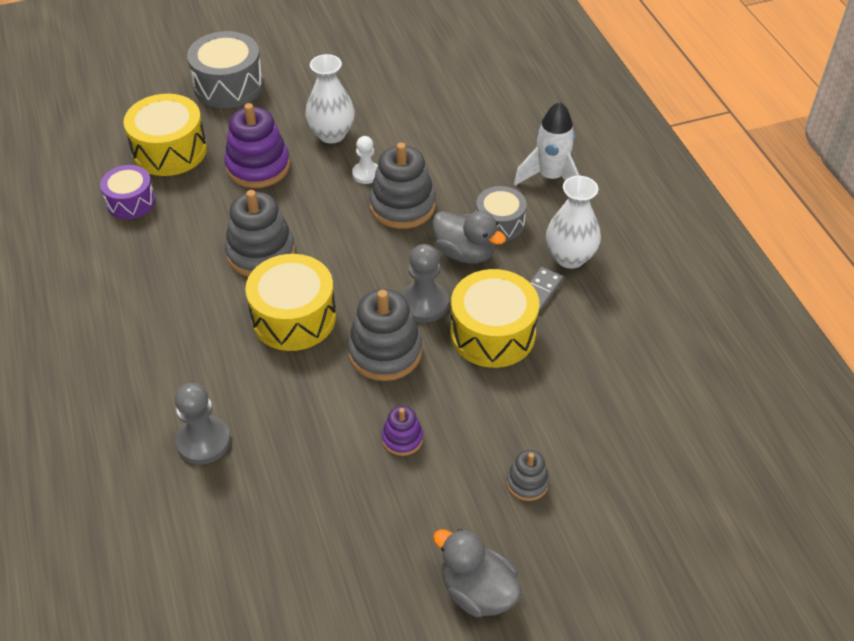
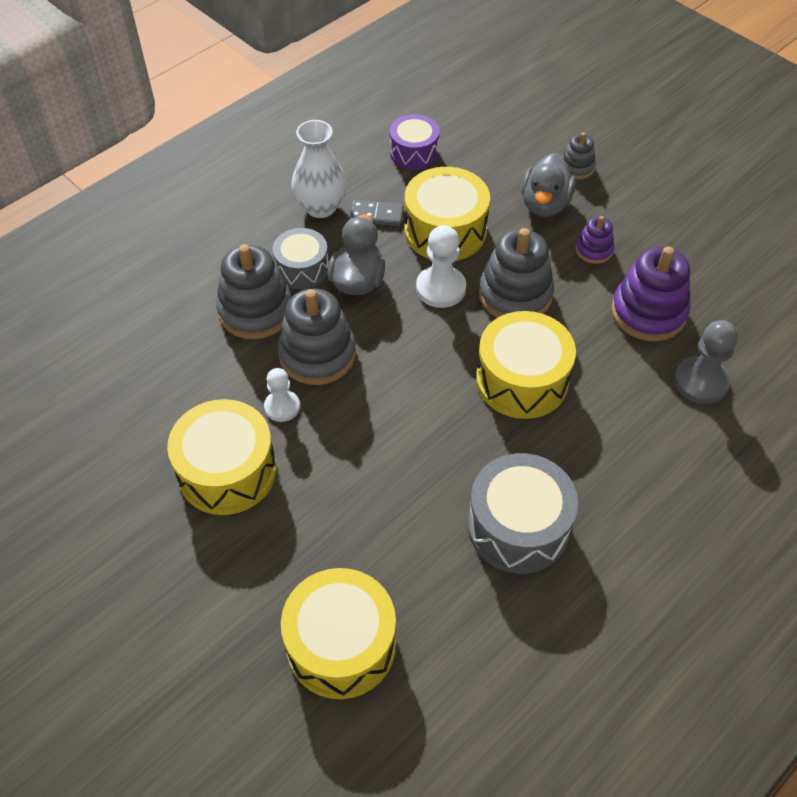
camera: 115 degrees left, 5 degrees up
(131, 202) = (455, 634): purple drum -> purple drum (414, 152)
(228, 85) = (173, 646): grey drum -> grey drum (518, 527)
(258, 166) = (322, 522): purple stacking toy -> purple stacking toy (648, 312)
(261, 253) = (456, 449): grey stacking toy -> grey stacking toy (255, 310)
(331, 134) = (227, 471): white vase -> yellow drum
(424, 303) = (441, 288): grey pawn -> white pawn
(477, 591) = (682, 166): grey duck -> grey duck (545, 204)
(550, 178) = (214, 251): white rocket -> none

